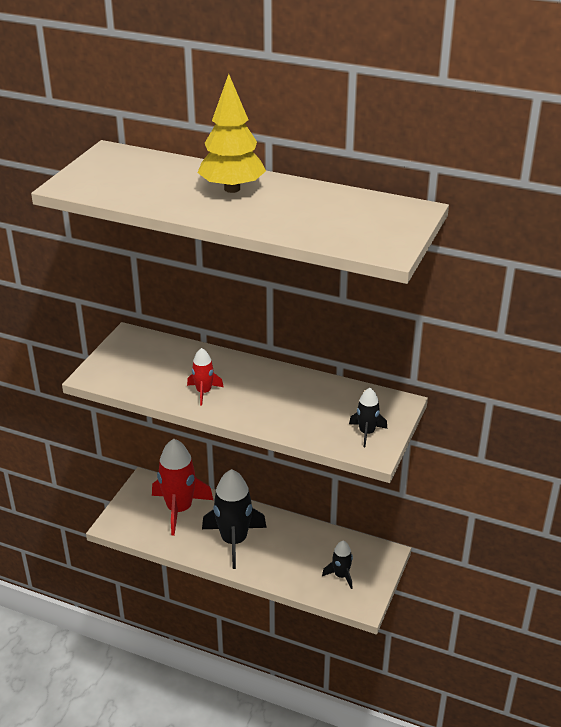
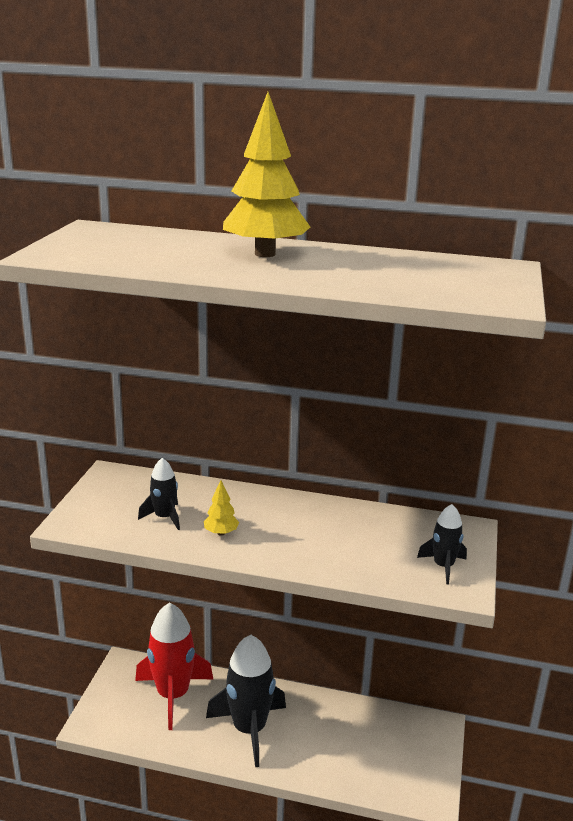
camera: 10 degrees left, 10 degrees down
(204, 392) = (221, 533): red rocket -> yellow tree
(341, 575) = (393, 761): black rocket -> black rocket (164, 517)

